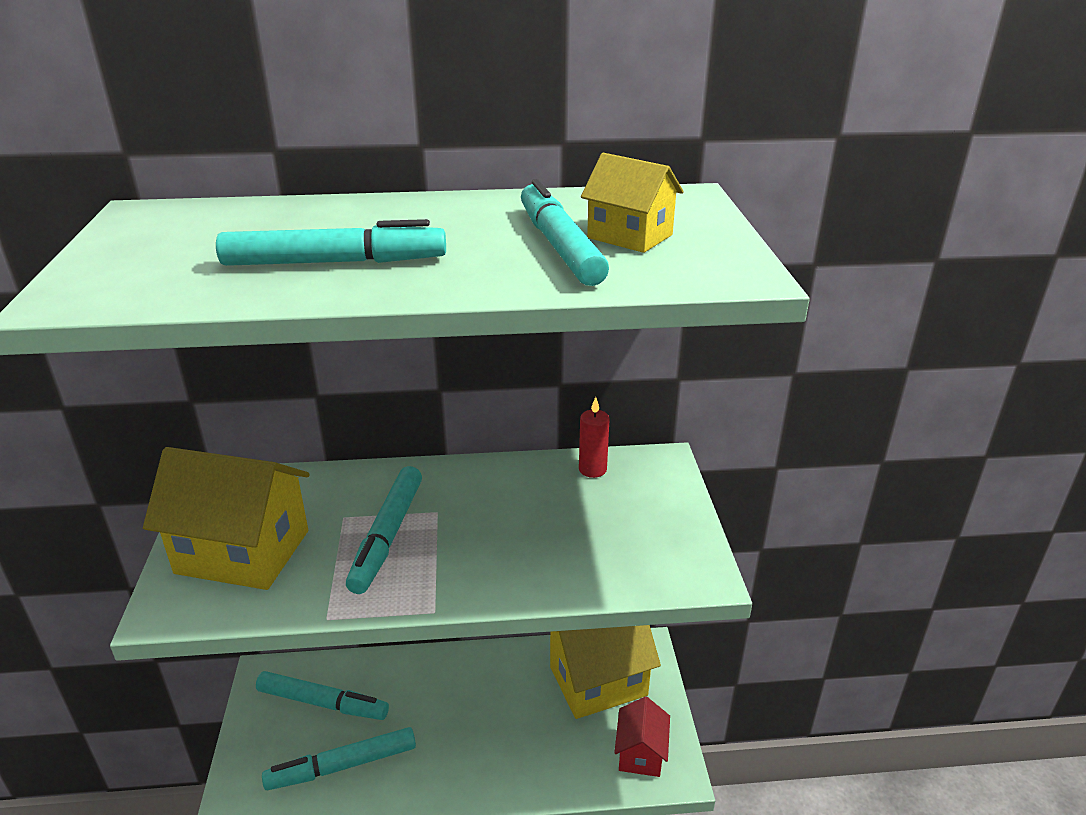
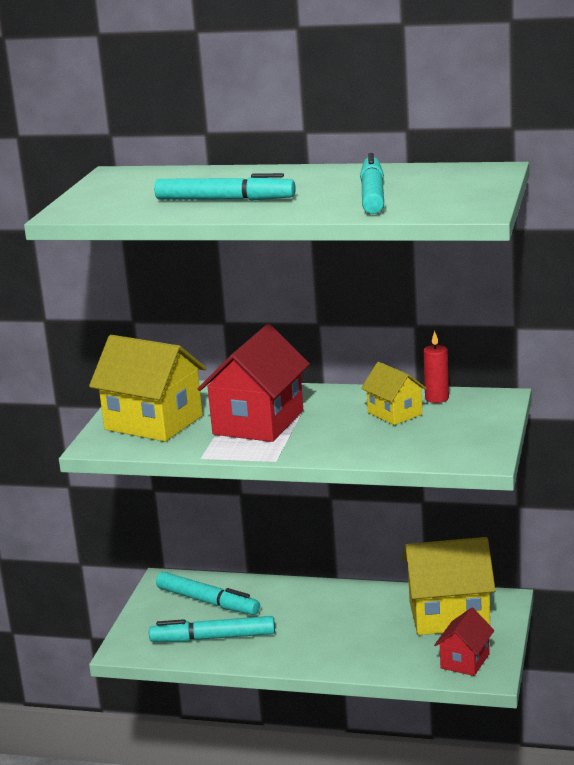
camera: 20 degrees right, 10 degrees down
(387, 536) = (258, 422): turquoise marker -> red house
(630, 236) = (425, 191): yellow house -> yellow house (394, 413)

